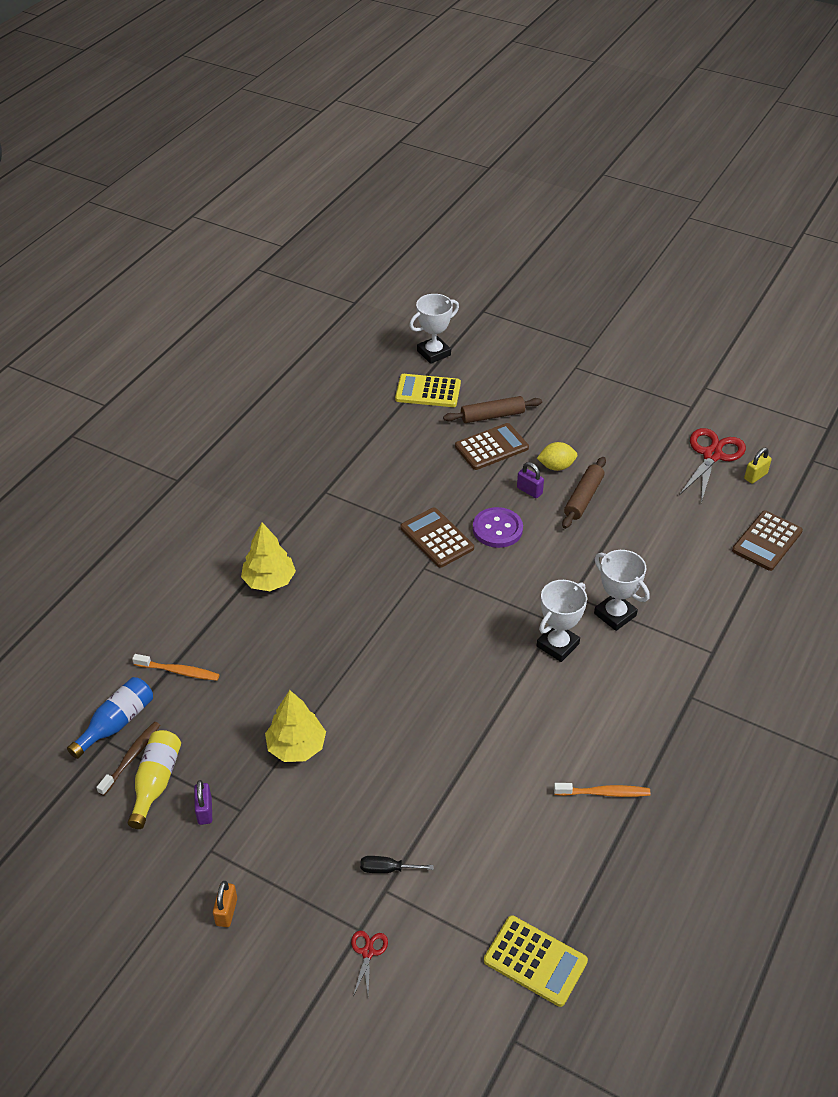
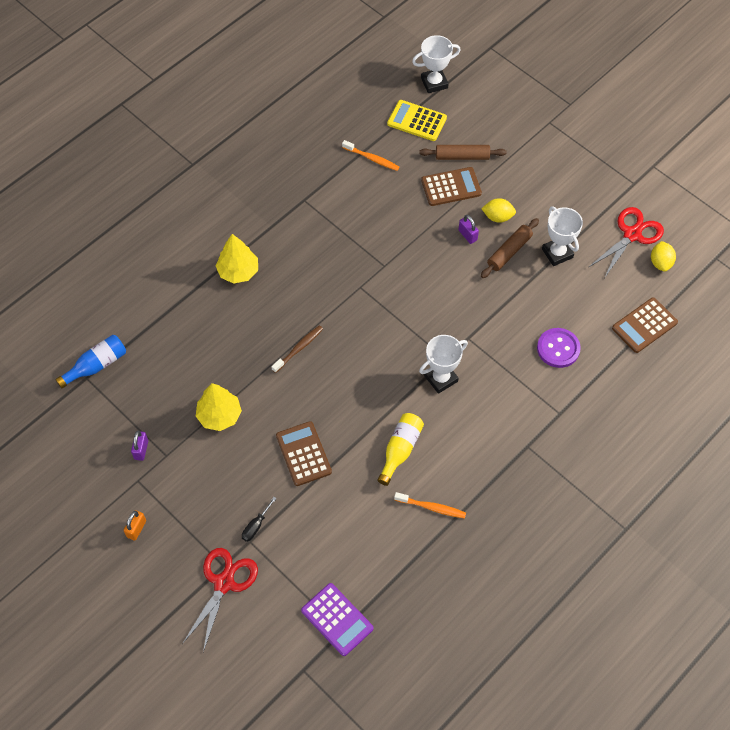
camera: 15 degrees right, 15 degrees up
(131, 758) = (100, 395): brown toothbrush -> brown toothbrush (298, 349)
(156, 782) = (113, 419): yellow bottle -> yellow bottle (400, 450)
(178, 671) = (151, 333): orange toothbrush -> orange toothbrush (371, 158)
(368, 952) = (224, 583): red scissors -> red scissors, size x2.11
(387, 869) = (256, 526): black screwdriver -> black screwdriver turned 75 degrees counterclockwise
(436, 538) = (378, 262): brown calculator -> brown calculator (303, 454)
(497, 529) = (429, 265): purple button -> purple button (558, 348)
(535, 961) = (337, 619): yellow calculator -> purple calculator
(615, 614) = (495, 363): white trophy -> white trophy (557, 253)
(755, 476) = (660, 263): yellow padlock -> yellow lemon

